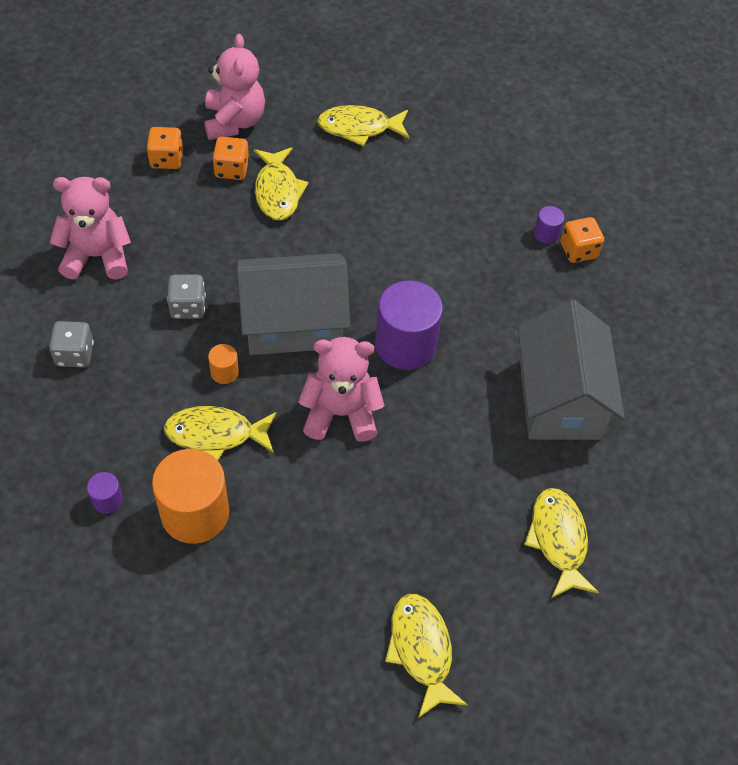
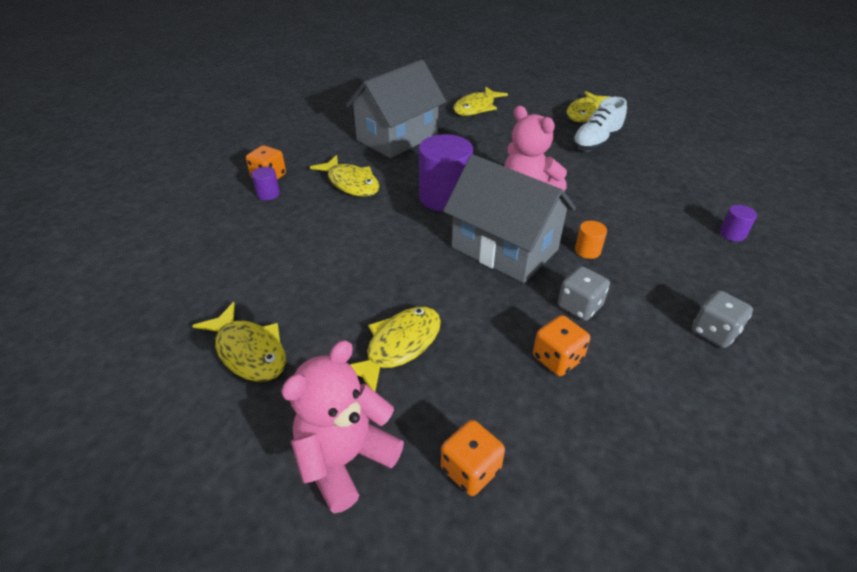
camera: 130 degrees left, 15 degrees down
(97, 256) = (639, 406): pink teddy bear -> none
(195, 513) = (670, 201): orange cylinder -> none
(215, 434) = (625, 225): yellow fish -> yellow fish (351, 183)
(231, 169) = (414, 401): orange dice -> orange dice (557, 358)
(350, 576) = (596, 142): none -> white shoe

